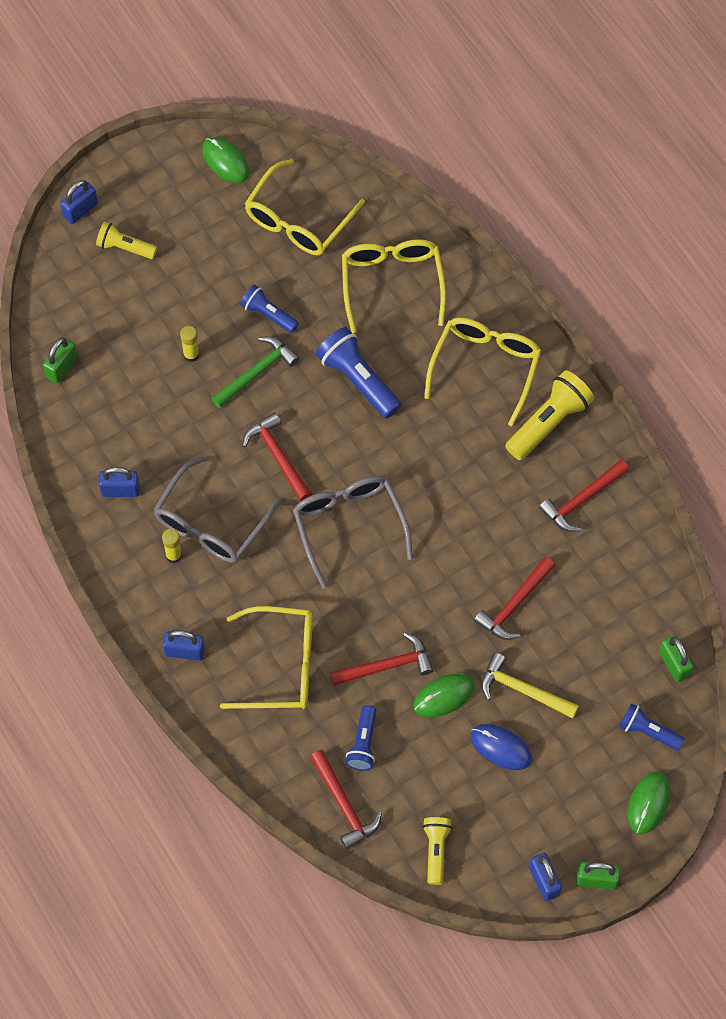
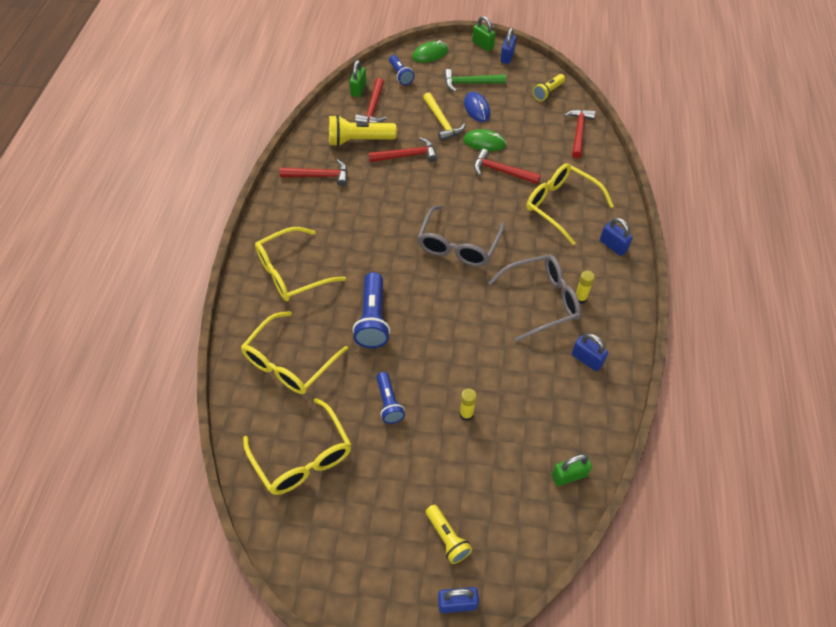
camera: 140 degrees left, 10 degrees down
(225, 161) = (307, 551): green mouse -> none
(257, 372) = (432, 370): green hammer -> green hammer (469, 83)
(278, 456) = (465, 310): red hammer -> red hammer (373, 108)
(298, 219) = (302, 456): yellow glasses -> yellow glasses turned 75 degrees clockwise
(363, 743) = (546, 149): blue flashlight -> none
(549, 423) = (292, 221): yellow flashlight -> yellow flashlight (359, 140)

